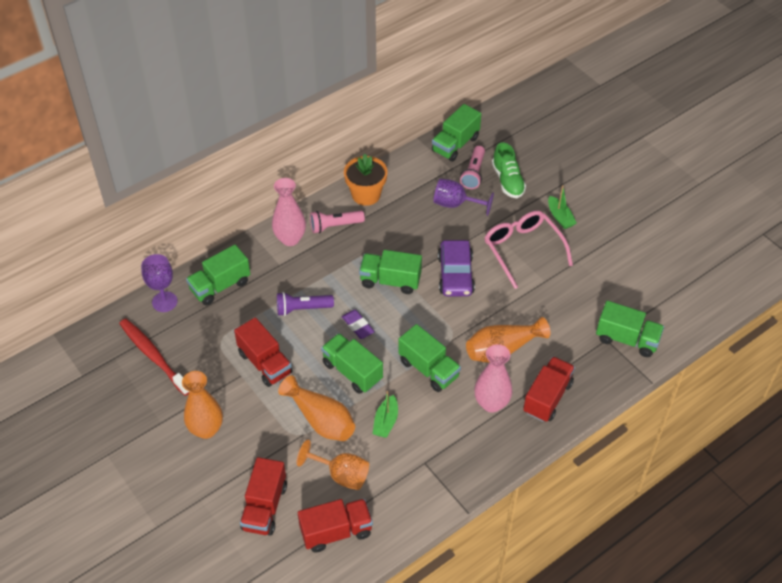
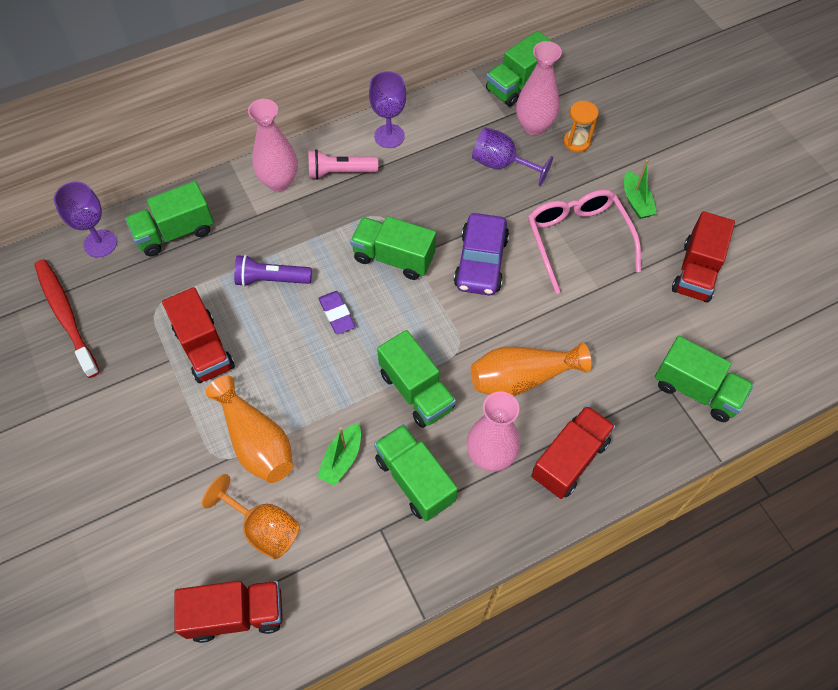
camera: 10 degrees right, 10 degrees up
(206, 429) = (104, 430): orange vase -> none
(265, 507) = (150, 559): red truck -> red truck (696, 271)
(352, 372) = (314, 378): green truck -> green truck (414, 480)
(366, 195) = (389, 136): orange flower pot -> purple goblet
(473, 173) = (534, 126): pink flashlight -> pink vase
(508, 181) = (576, 142): green shoe -> orange hourglass

